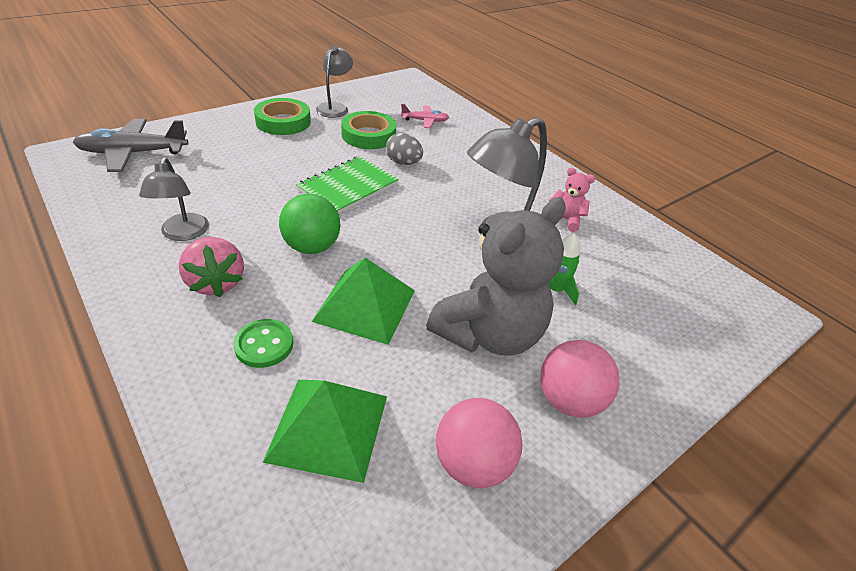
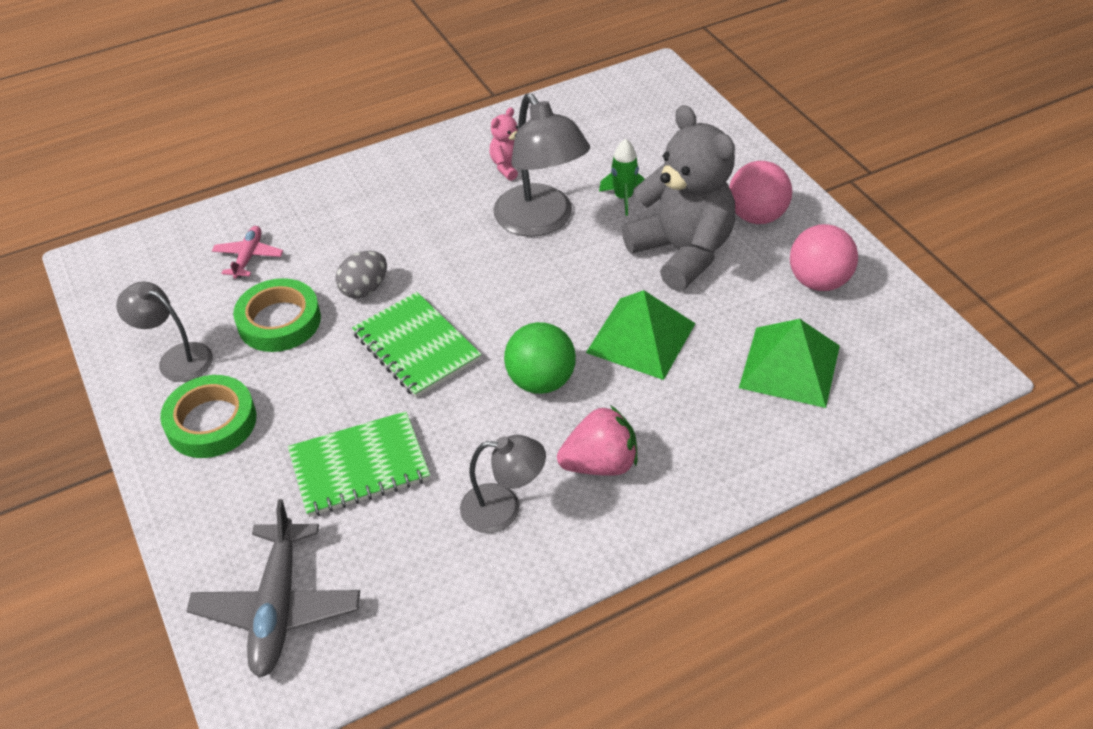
camera: 75 degrees left, 5 degrees up
(238, 172) = (359, 466): none -> green notebook
(264, 345) = (695, 415): green button -> none

